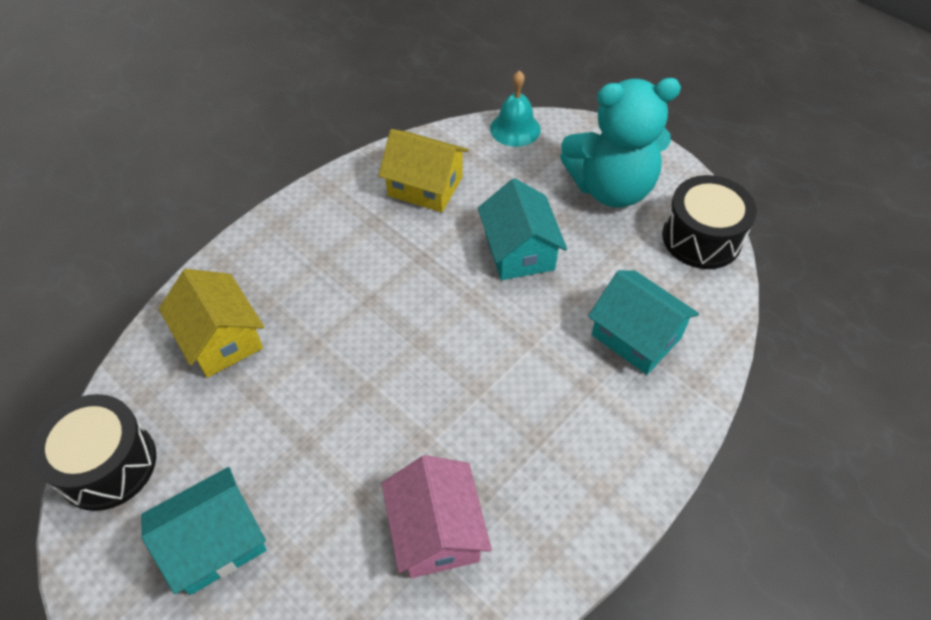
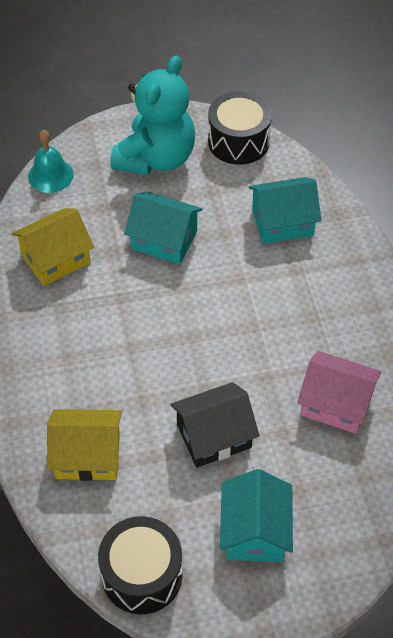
camera: 55 degrees left, 0 degrees up
(312, 432) = (214, 436): none -> black house

